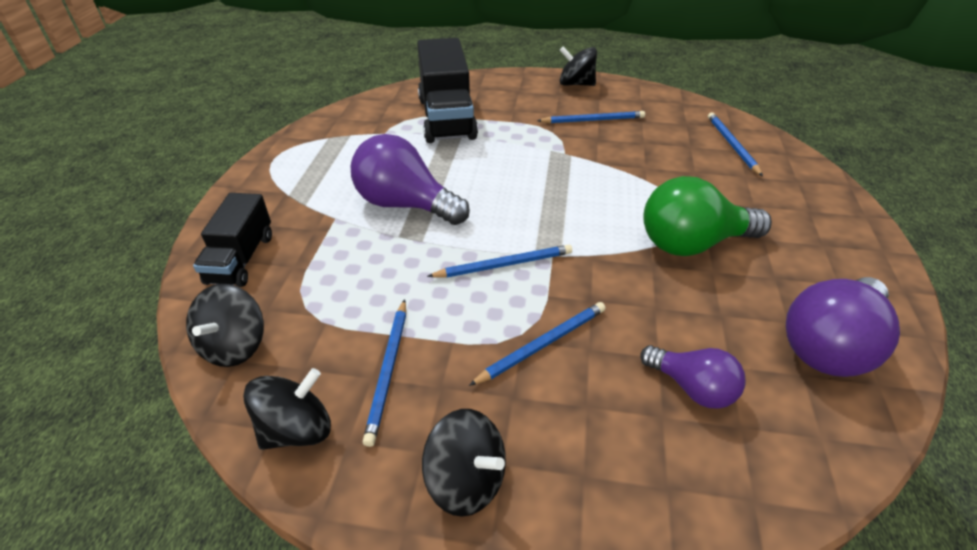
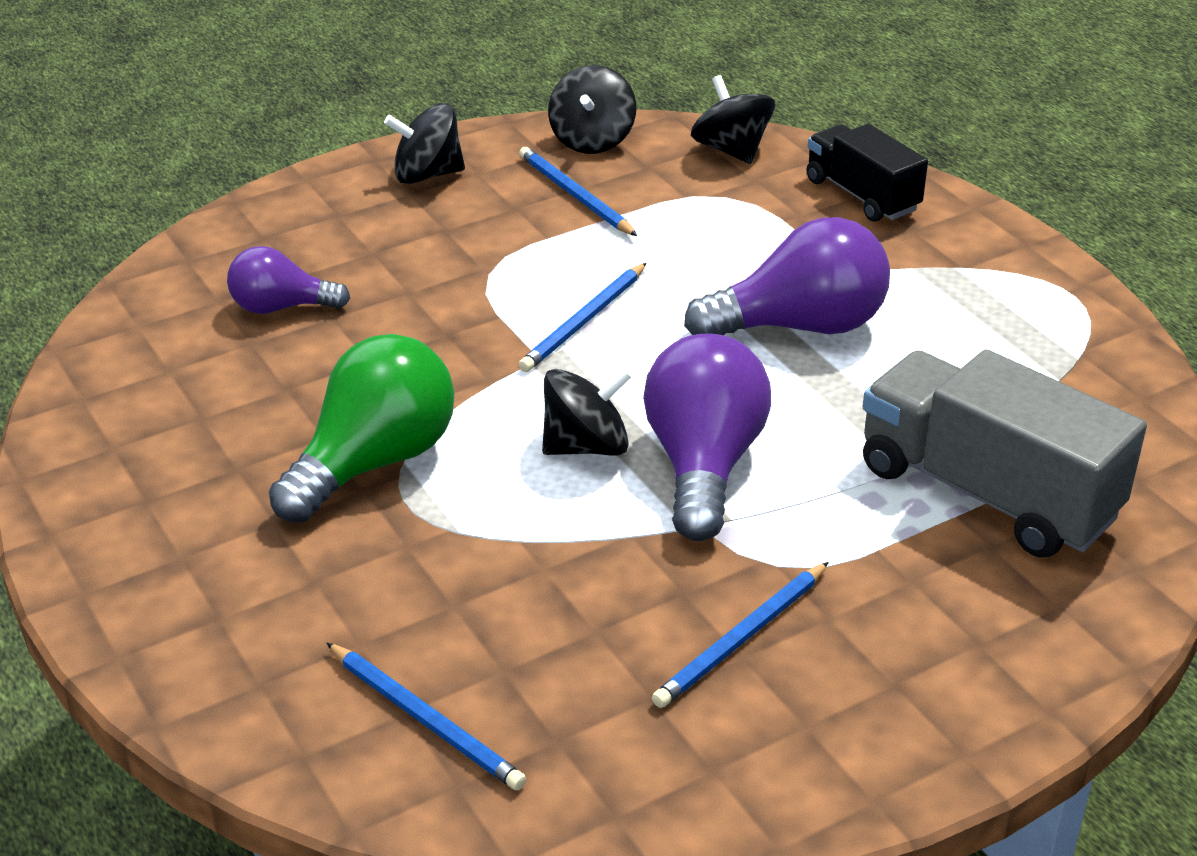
camera: 140 degrees right, 5 degrees down
(446, 118) = (986, 493): black truck -> grey truck
(542, 344) = (458, 274): blue pencil -> none
(576, 84) = (901, 743): black spinning top -> black spinning top (586, 446)
(830, 345) = (144, 413): purple light bulb -> purple light bulb (703, 465)

